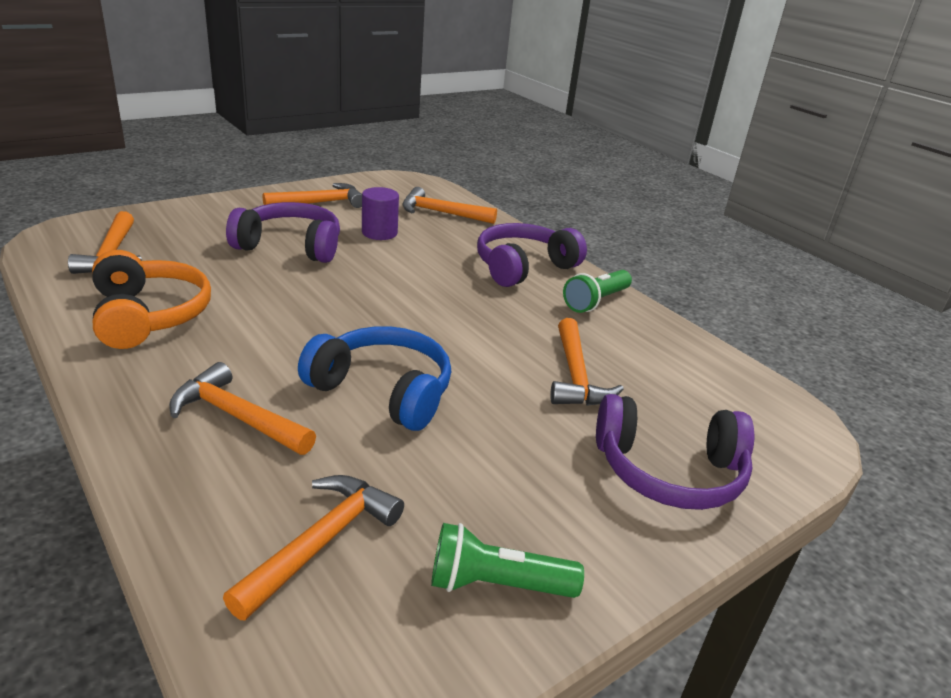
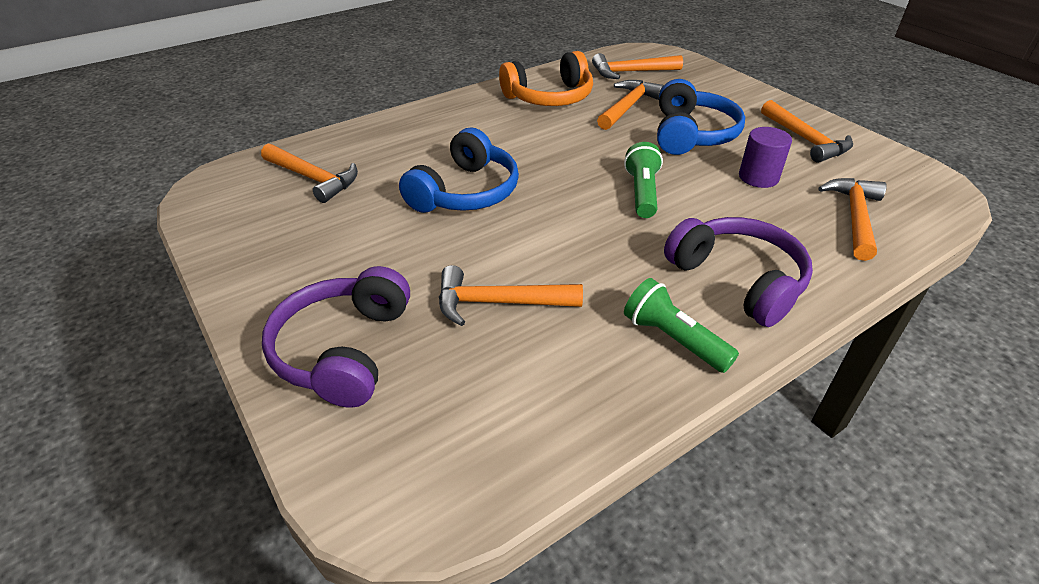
camera: 95 degrees right, 10 degrees up
(237, 417) = (433, 140): orange hammer -> orange hammer (628, 106)
(290, 246) = (691, 134): purple headphones -> blue headphones
(496, 584) = (256, 242): green flashlight -> green flashlight (642, 192)

